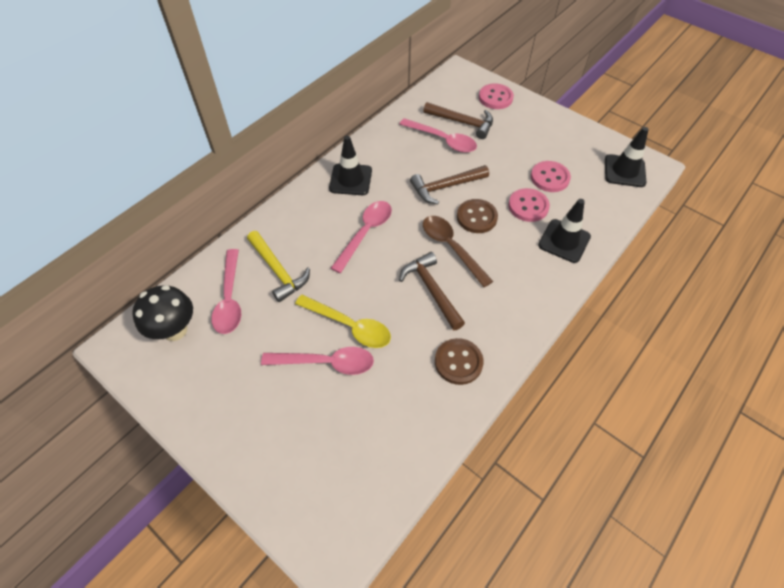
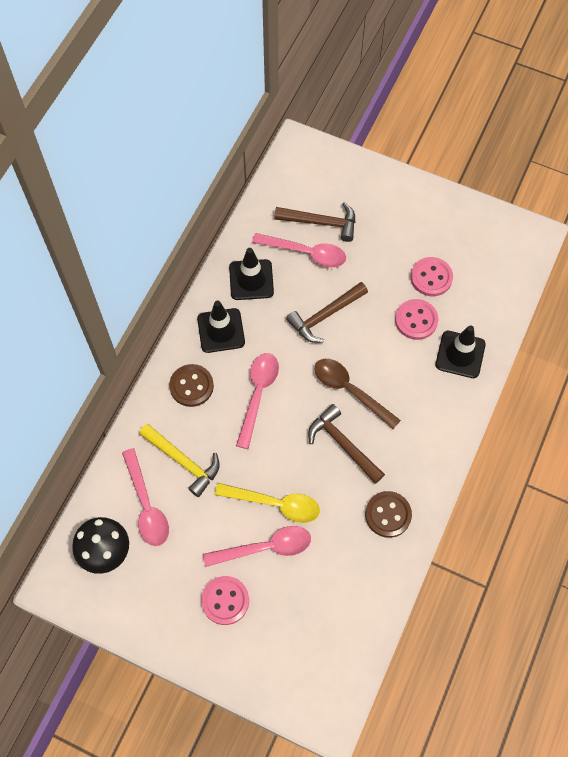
camera: 15 degrees left, 10 degrees up
(476, 217) = (366, 347): brown button -> brown button (191, 386)
(495, 98) = (349, 177): pink button -> pink button (225, 600)
(624, 171) = (507, 250): black traffic cone -> black traffic cone (251, 280)

